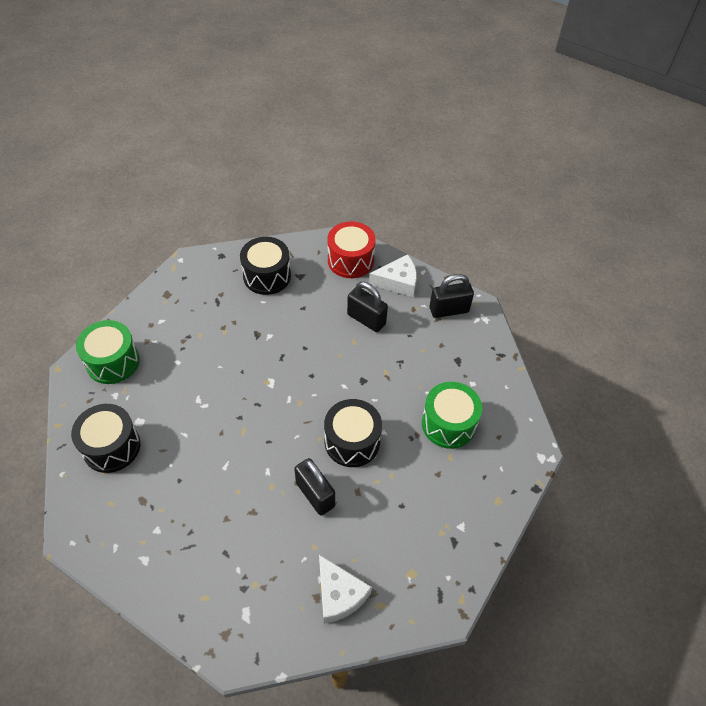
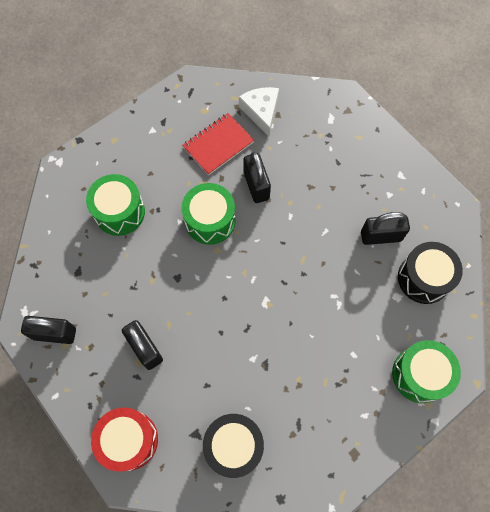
camera: 160 degrees left, 15 degrees up
(162, 478) = (381, 236): none -> black padlock
(352, 441) = (210, 221): black drum -> green drum
(376, 531) = (218, 145): none -> red notebook
(398, 282) = (89, 389): white cheese -> none

